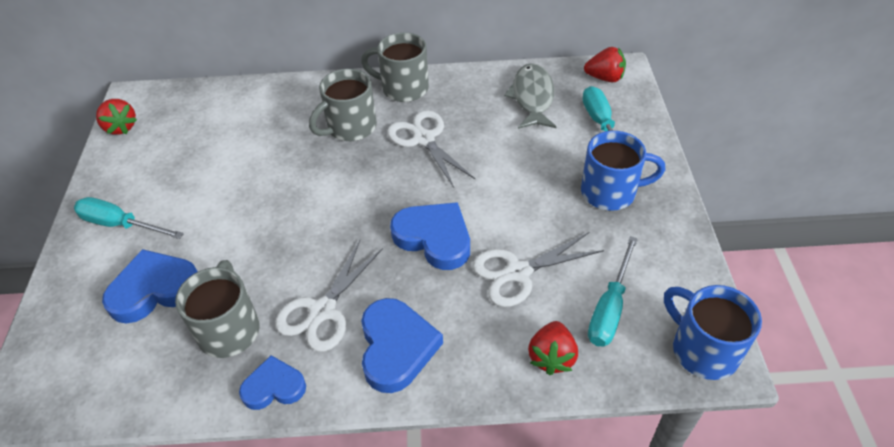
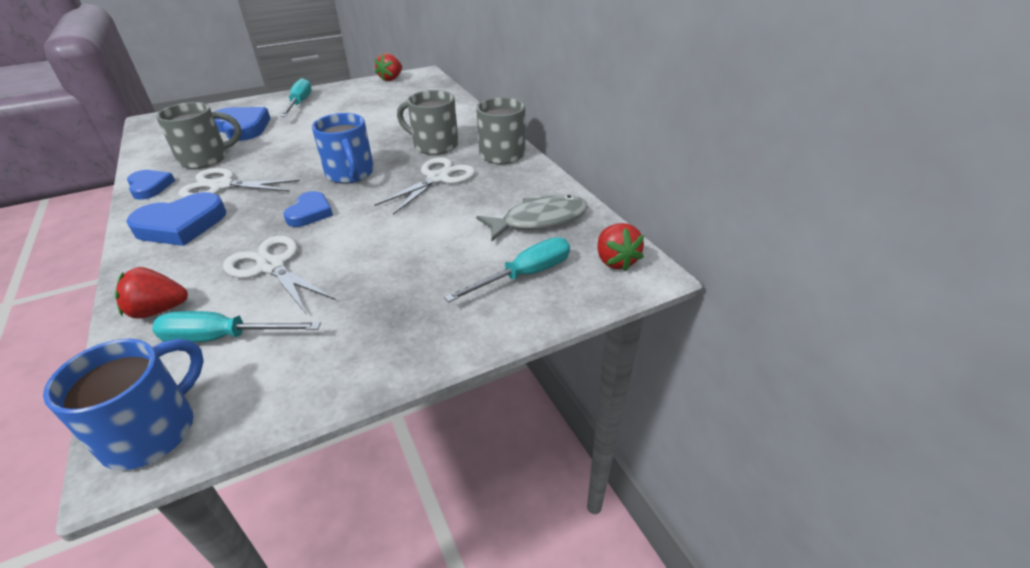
camera: 65 degrees right, 10 degrees down
(434, 238) = (310, 213): blue heart -> blue heart, size x0.63
(610, 192) = (408, 304): blue mug -> blue mug (350, 174)

